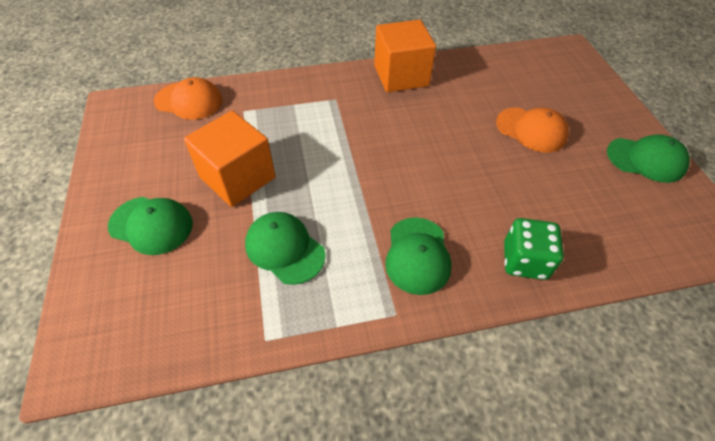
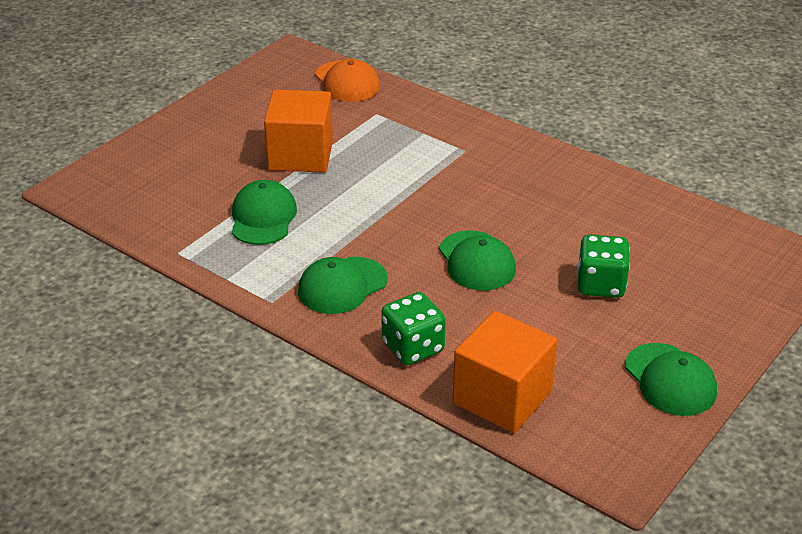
camera: 50 degrees right, 15 degrees down
(151, 225) = (206, 146): green cap -> green cap (476, 261)
(401, 76) = (558, 169): orange cube -> orange cube (502, 397)
(531, 130) = (600, 285): orange cap -> green dice

